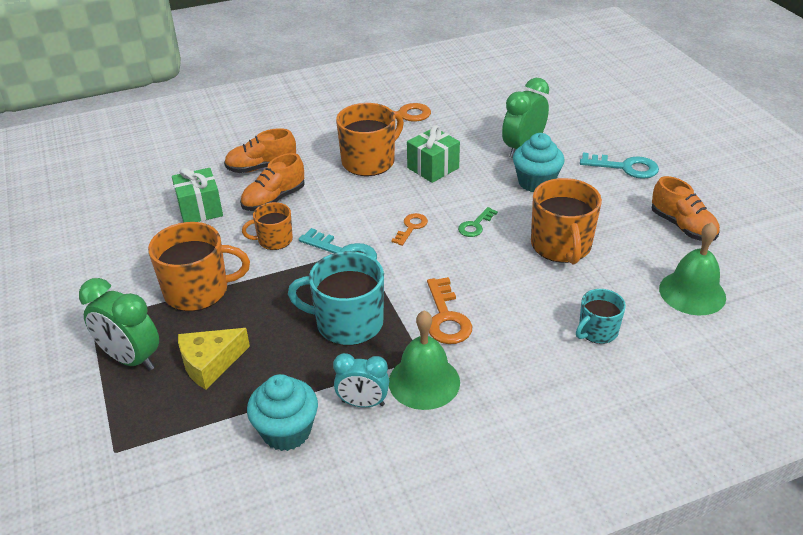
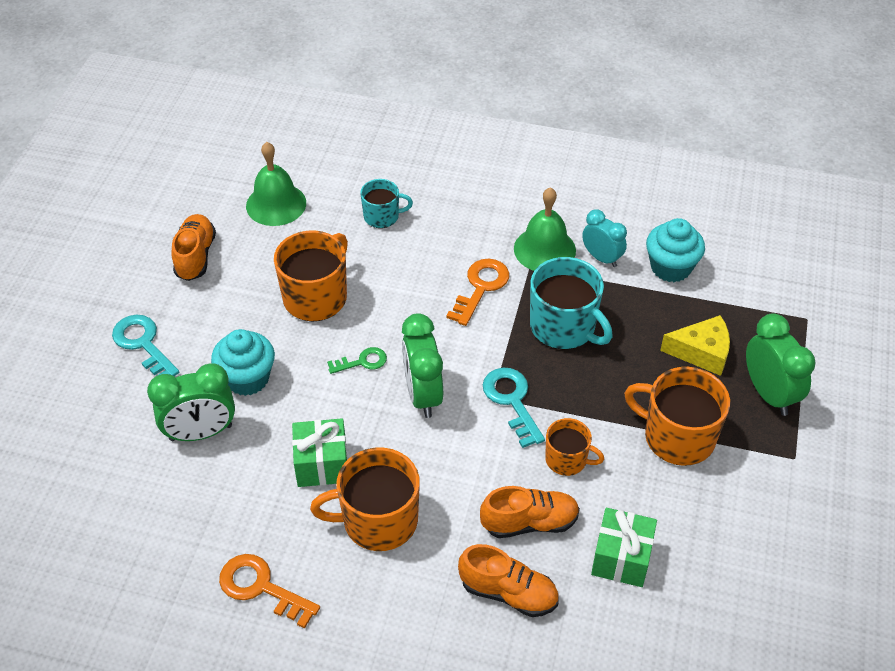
camera: 145 degrees left, 10 degrees up
(411, 227) = (423, 395): orange key -> green clock

